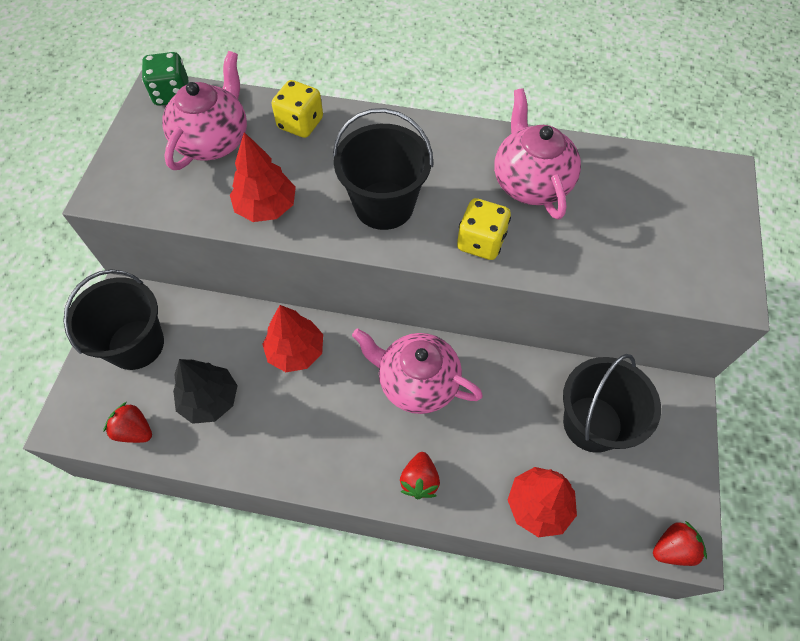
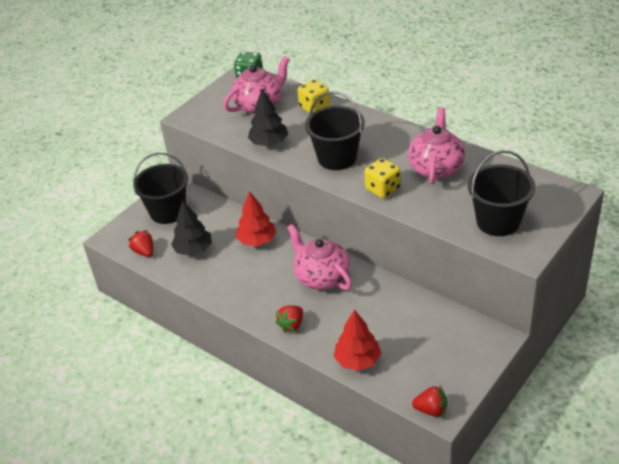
camera: 30 degrees right, 20 degrees down
(266, 207) = (269, 143): red tree -> black tree
(592, 424) = (422, 332): black bucket -> black bucket (498, 221)

